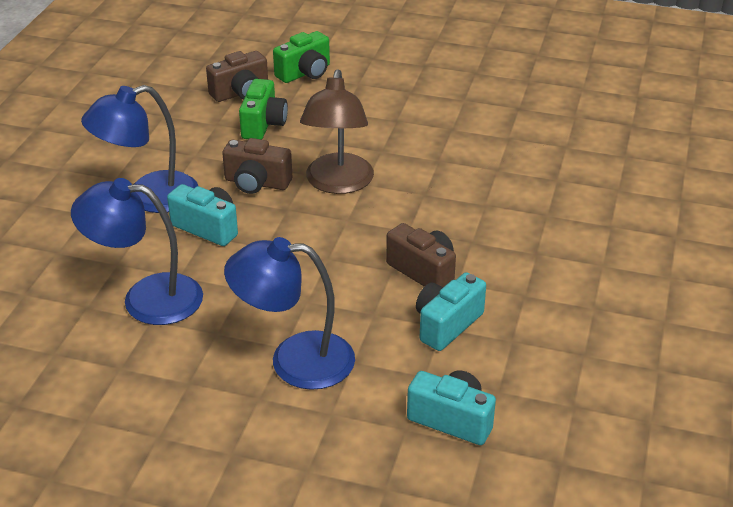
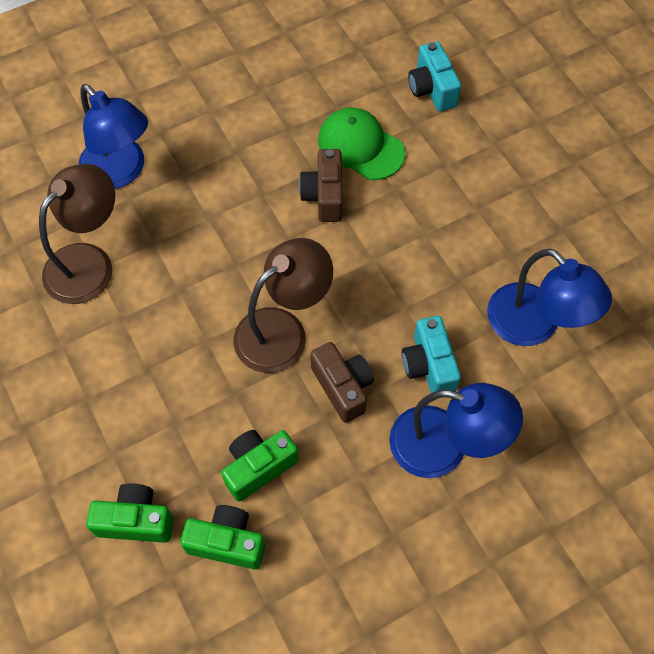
camera: 135 degrees left, 25 degrees up
(241, 93) = (227, 542): brown camera -> green camera
(294, 360) = (480, 194): blue lamp -> blue lamp (121, 172)
(447, 325) = (360, 146): turquoise camera -> green cap
(519, 137) = (89, 262): none -> brown lamp

